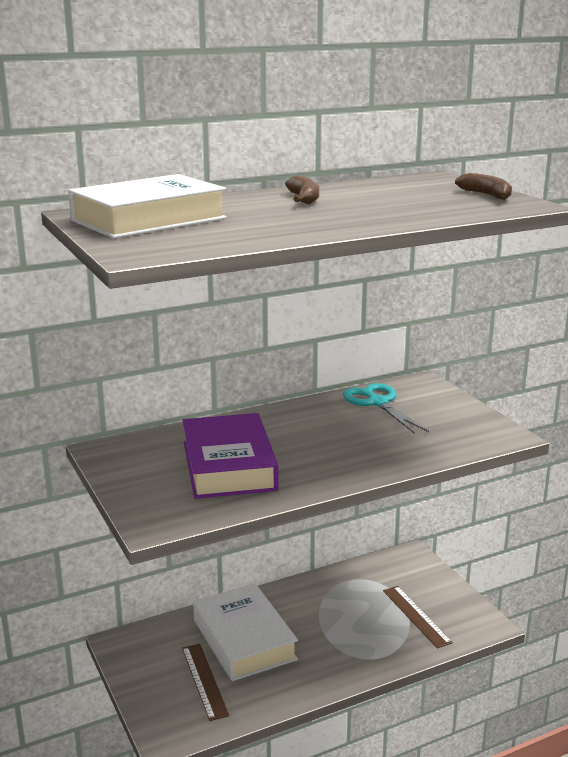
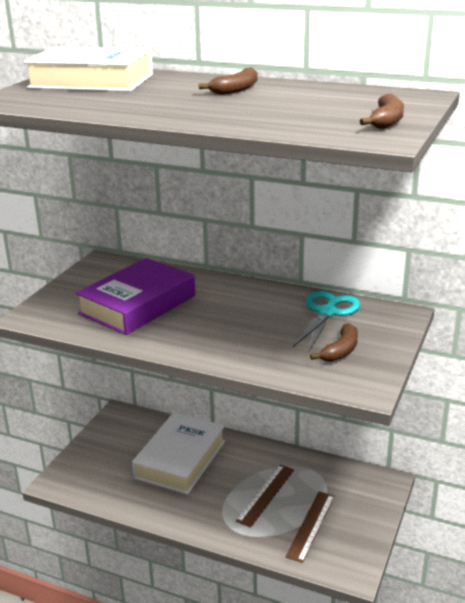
camera: 50 degrees right, 5 degrees up
(204, 680) = (121, 467): brown ruler -> brown ruler (266, 495)
(442, 422) = (340, 350): none -> brown banana

